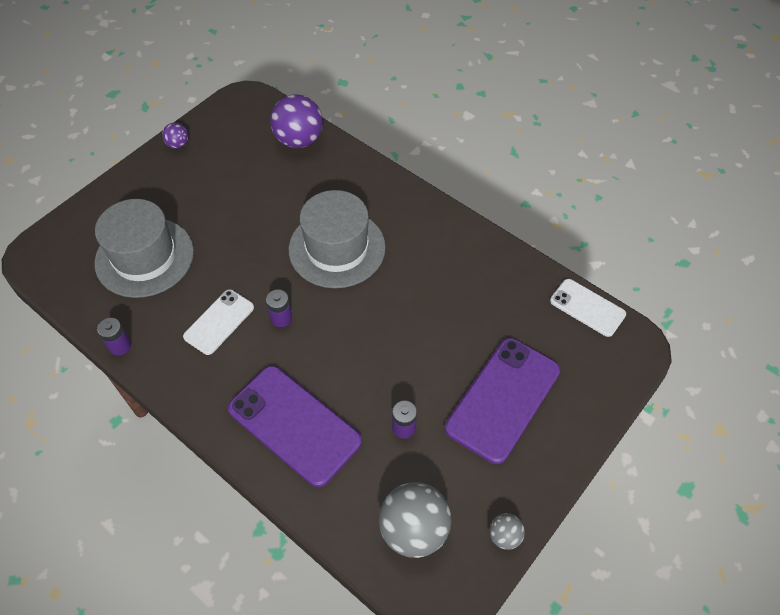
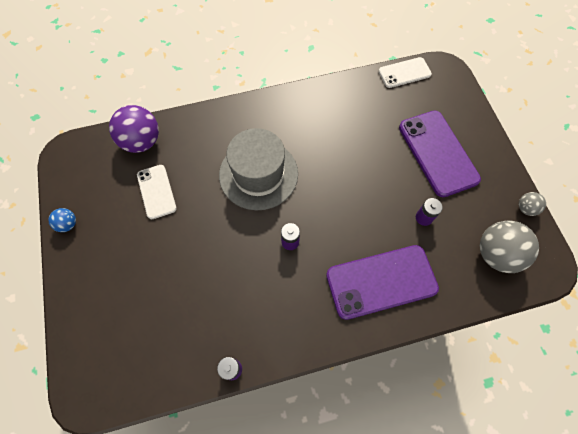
camera: 55 degrees left, 10 degrees up
(144, 257) = (161, 308): grey hat -> none
(178, 144) = (68, 224): purple ball -> blue ball
(219, 322) = (263, 285): white phone -> white phone (156, 191)

